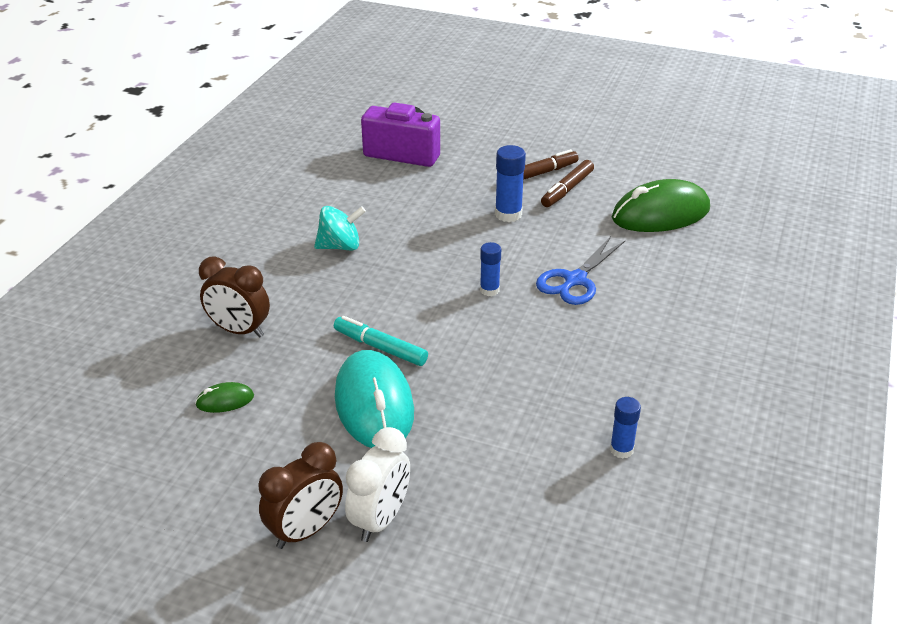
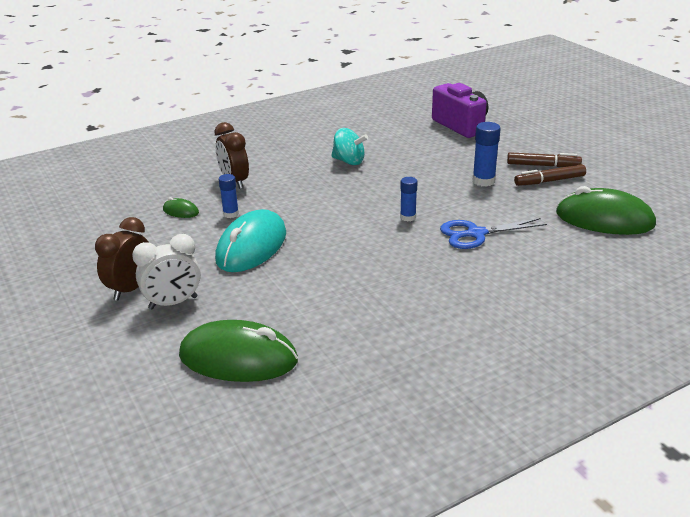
camera: 40 degrees right, 5 degrees down
(305, 531) = (130, 289): brown clock -> brown clock turned 120 degrees clockwise
(380, 347) = (297, 220): turquoise marker -> none
(535, 540) = (238, 358): none -> green mouse
(621, 450) = (364, 339): blue glue stick -> blue glue stick (231, 214)

